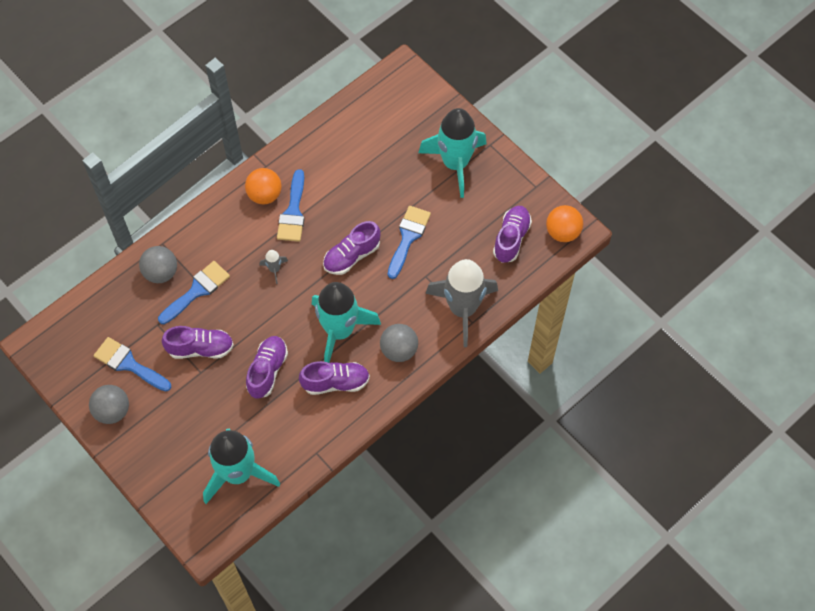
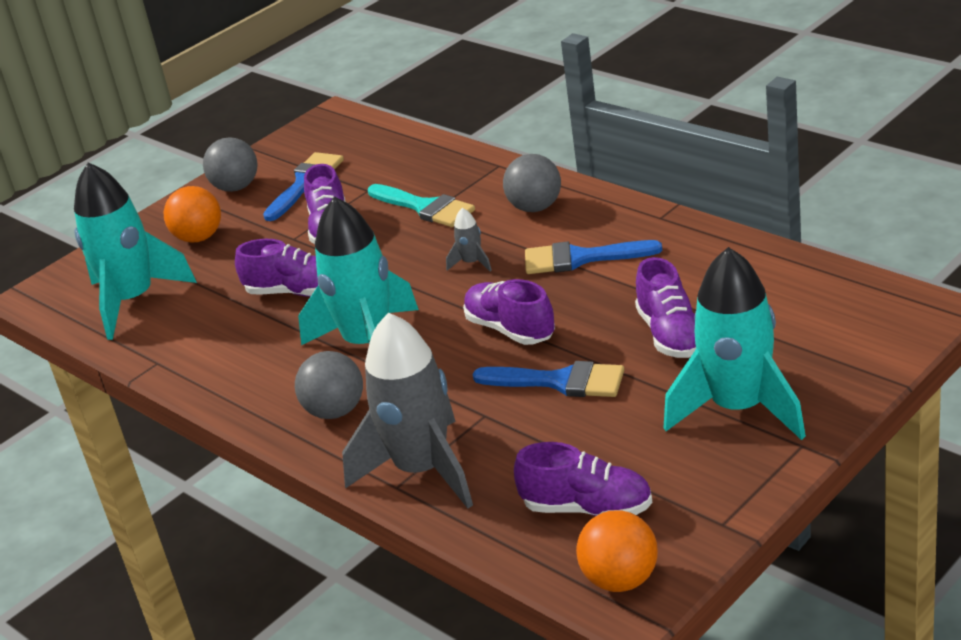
camera: 90 degrees right, 30 degrees down
(161, 273) = (450, 174): grey ball -> grey ball (535, 207)
(197, 291) = (425, 207): blue brush -> turquoise brush
(265, 195) = (605, 227): orange ball -> orange ball (199, 238)
(335, 382) = (275, 358): purple shoe -> purple shoe (671, 335)

